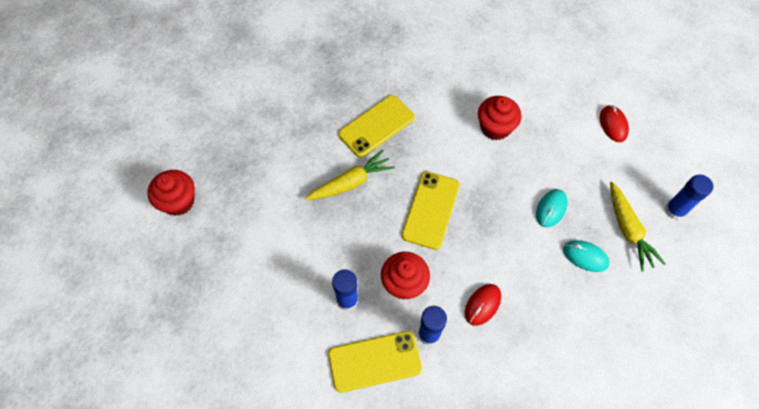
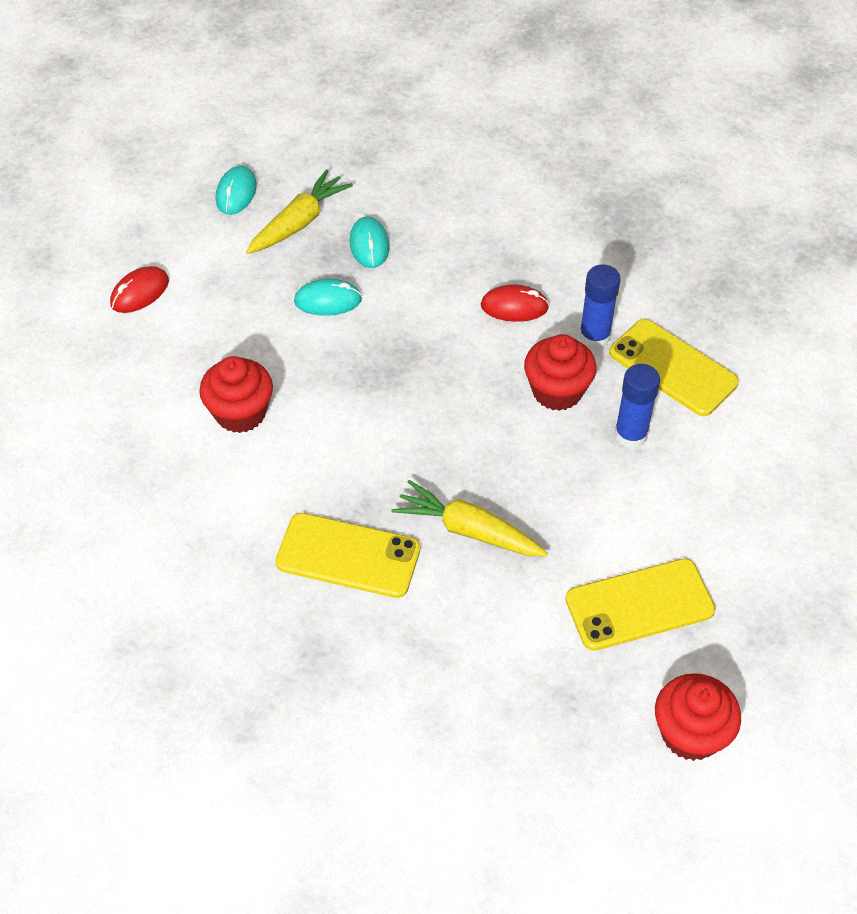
camera: 125 degrees left, 10 degrees down
(431, 210) = (433, 417): yellow phone -> yellow phone (639, 605)
(674, 210) = (236, 193): blue glue stick -> turquoise mouse

